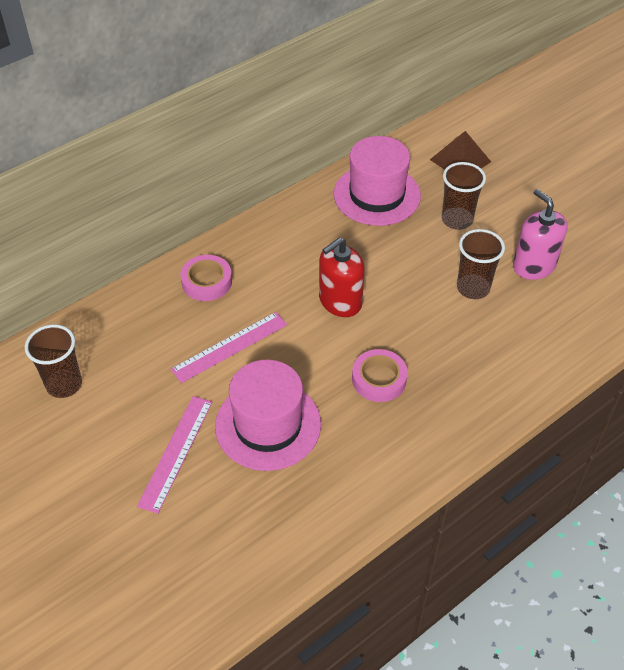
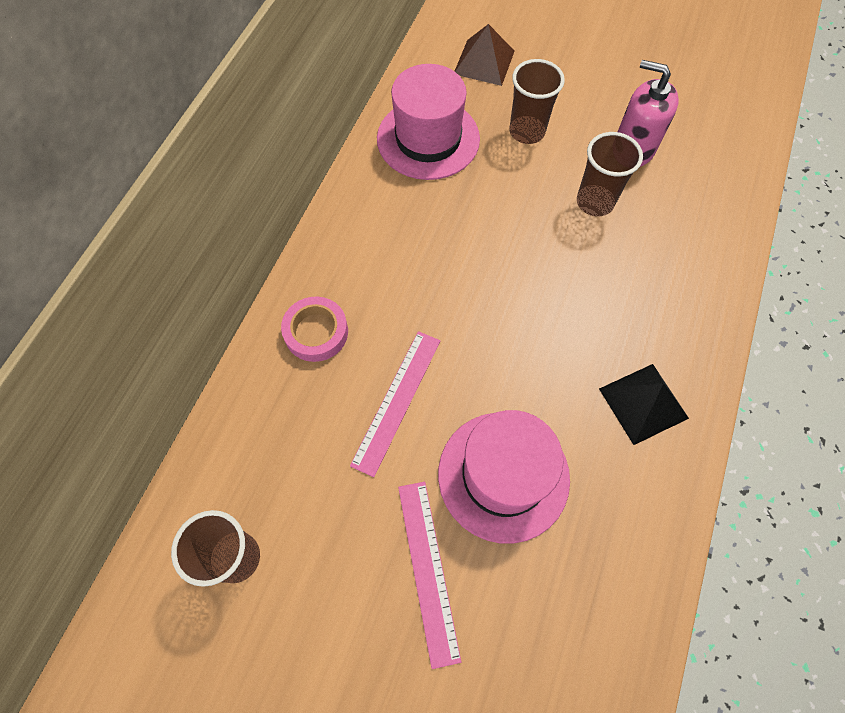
camera: 30 degrees left, 15 degrees up
(340, 301) = (476, 283): red soap dispenser -> none
(379, 379) = (577, 356): pink tape -> none
(404, 431) = (643, 403): none -> black pyramid

